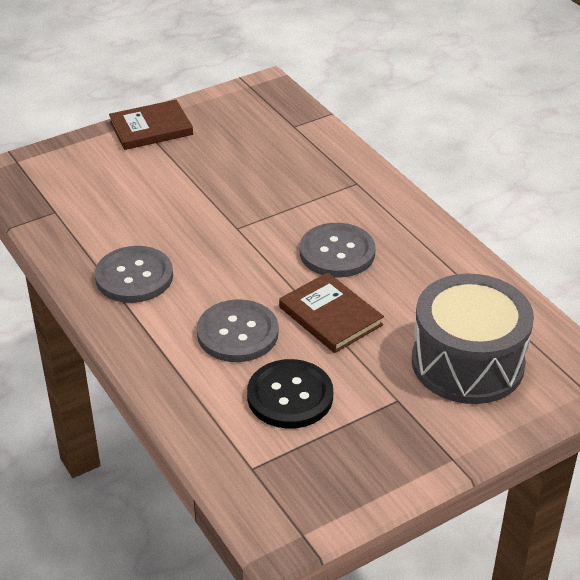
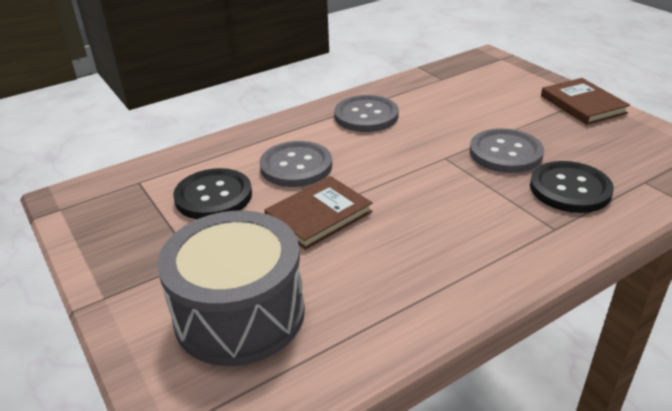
camera: 90 degrees right, 5 degrees down
(301, 165) = (570, 189): none -> black button
(337, 252) = (420, 217): grey button -> grey button (505, 153)

